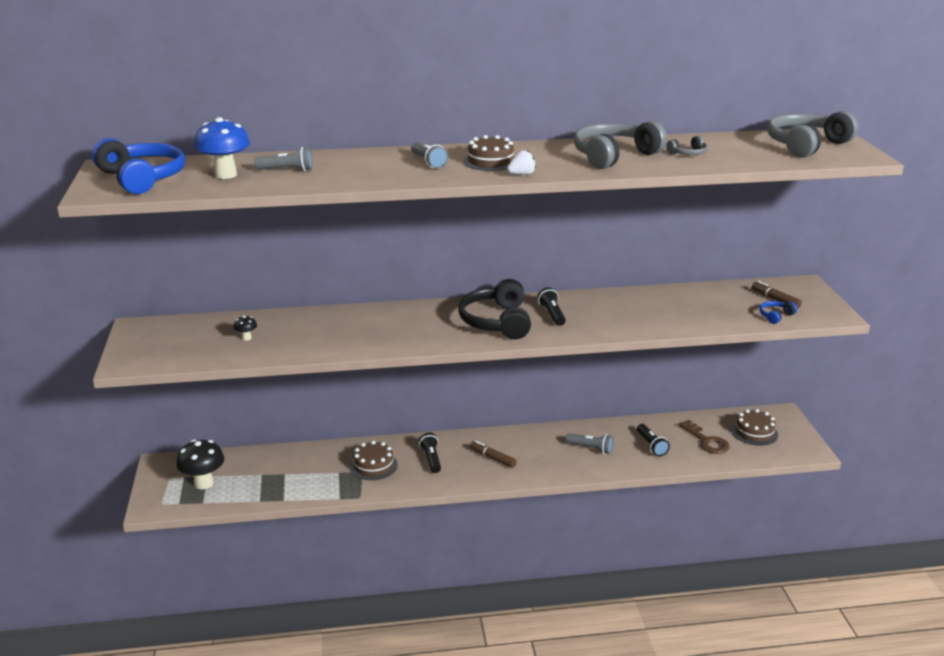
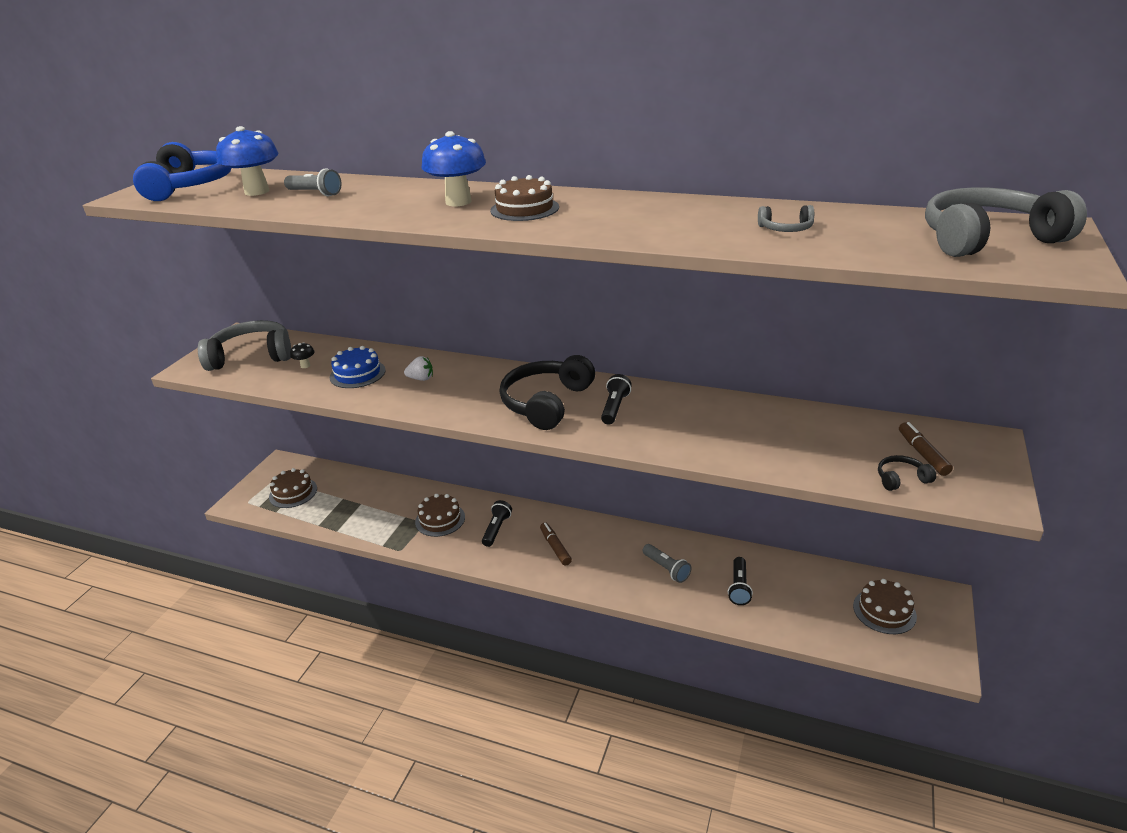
camera: 30 degrees right, 5 degrees up
(203, 483) = (293, 493): black mushroom -> brown cake
(307, 334) = (357, 374): none -> blue cake
(428, 162) = (458, 202): grey flashlight -> blue mushroom
(521, 174) = (532, 229): white strawberry -> white strawberry (421, 379)
(614, 156) = (680, 220): grey headphones -> grey headphones (252, 356)
(707, 441) = (812, 603): brown key -> none
(775, 316) = (901, 479): blue headphones -> black headphones

